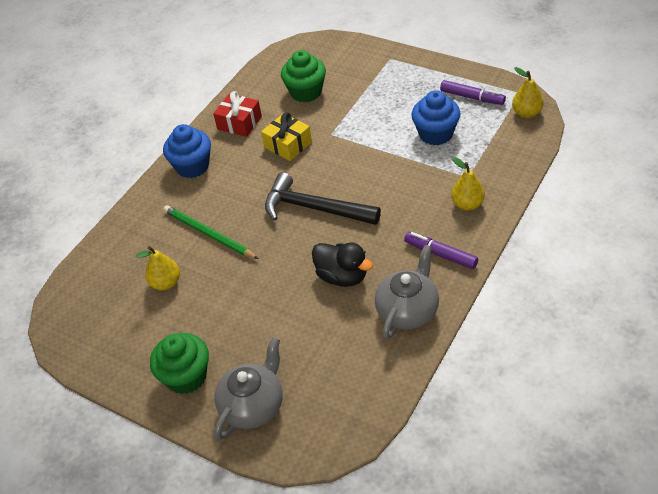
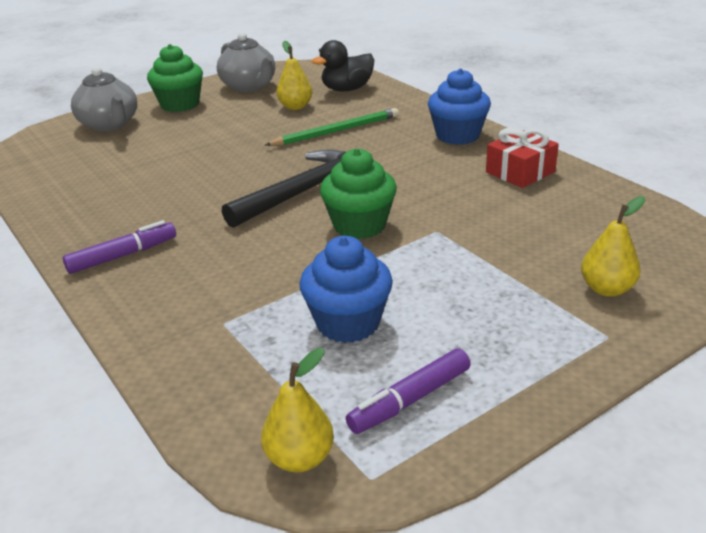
camera: 110 degrees right, 15 degrees down
(288, 145) = (442, 196): yellow gift -> none
(306, 92) = (557, 231): green cupcake -> green cupcake (359, 225)
(342, 276) = (182, 187): black duck -> black duck (347, 89)
(408, 311) = (83, 213): grey teapot -> grey teapot (249, 86)
(467, 204) = (171, 303): yellow pear -> yellow pear (607, 289)

